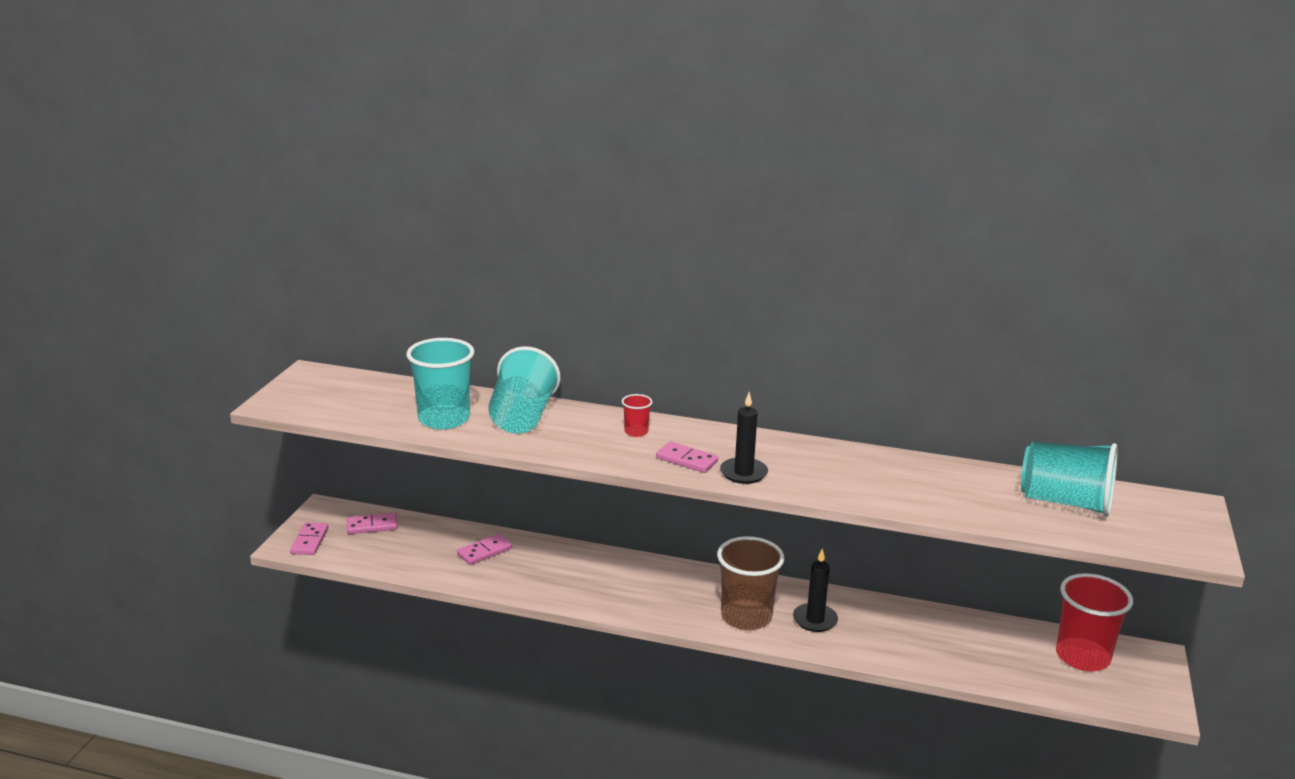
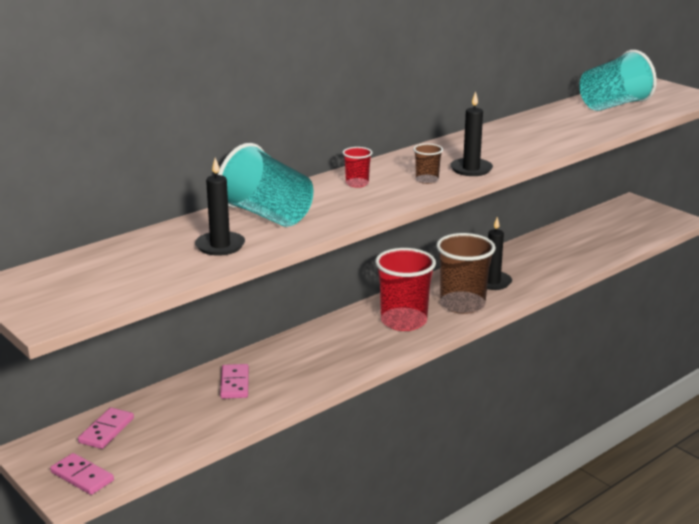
camera: 55 degrees left, 0 degrees up
(444, 419) = (220, 246): turquoise cup -> black candle
(687, 460) = (427, 180): pink domino -> brown cup
(1082, 657) = (615, 220): red cup -> red cup (403, 321)

